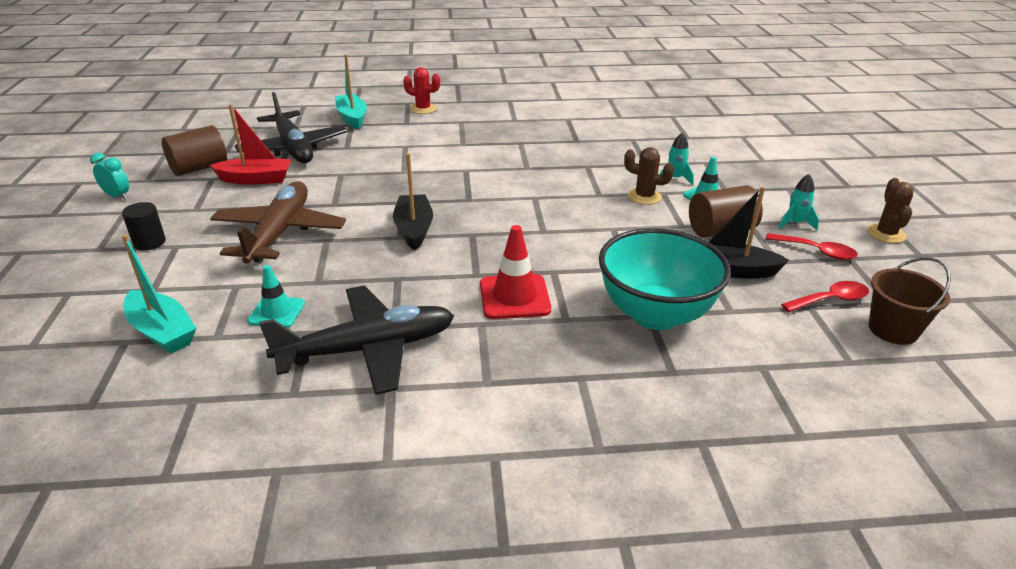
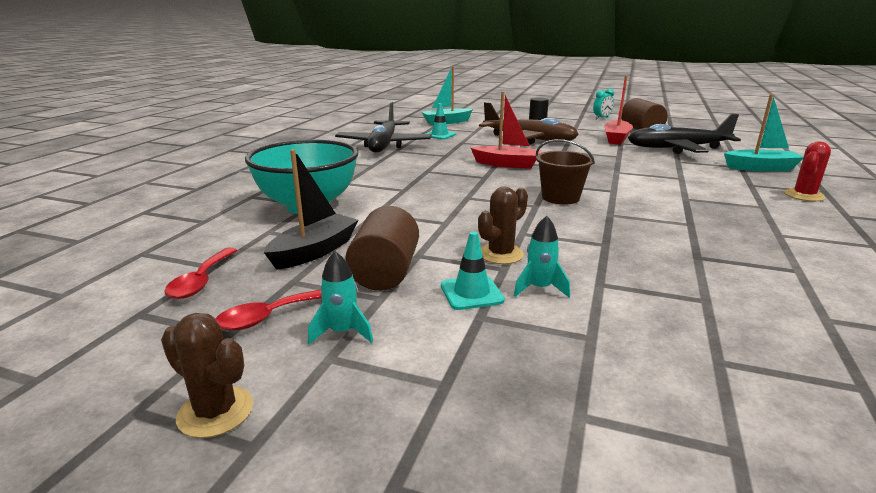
camera: 115 degrees right, 10 degrees down
(414, 229) = (507, 164): black boat -> red boat
(514, 297) = (387, 175): red traffic cone -> none
(893, 329) = (118, 292): brown bucket -> brown bucket (560, 198)

